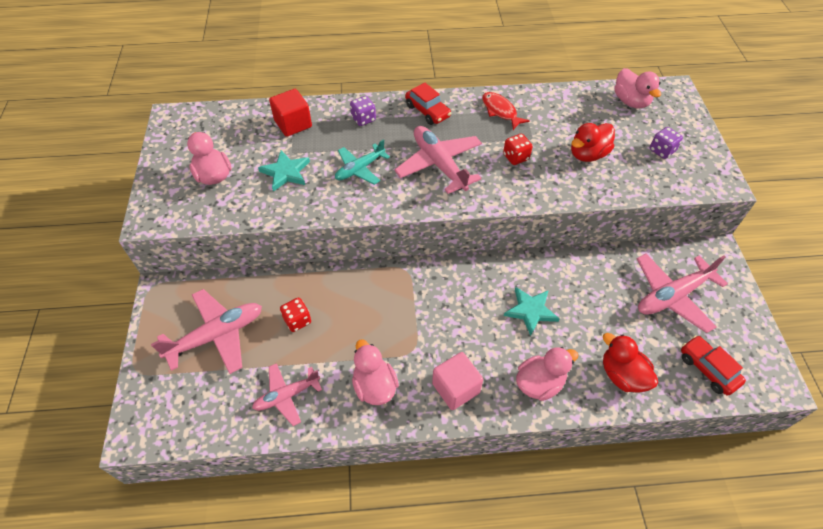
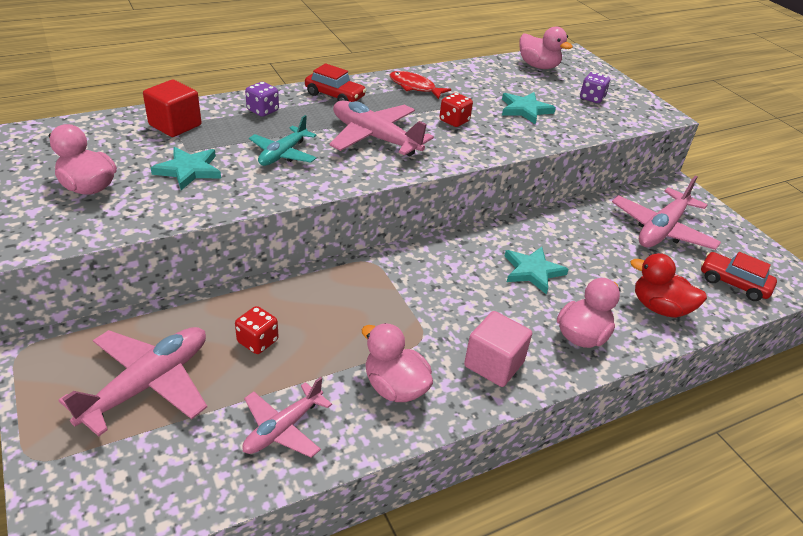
camera: 25 degrees left, 15 degrees down
(588, 154) = (525, 110): red duck -> turquoise star

